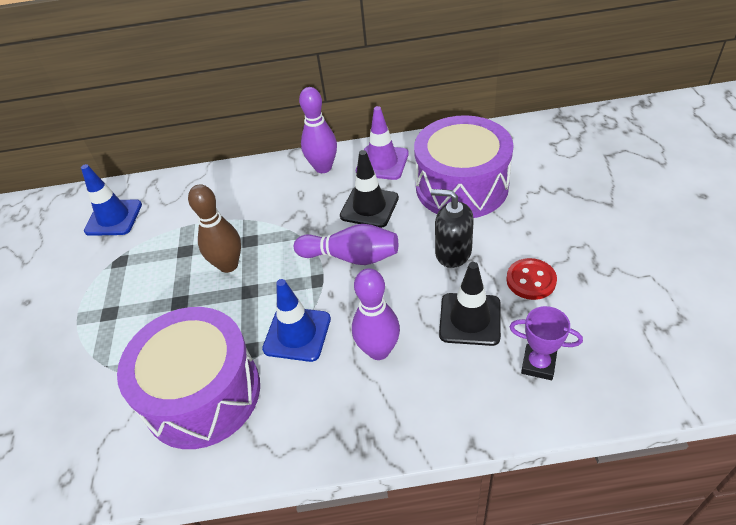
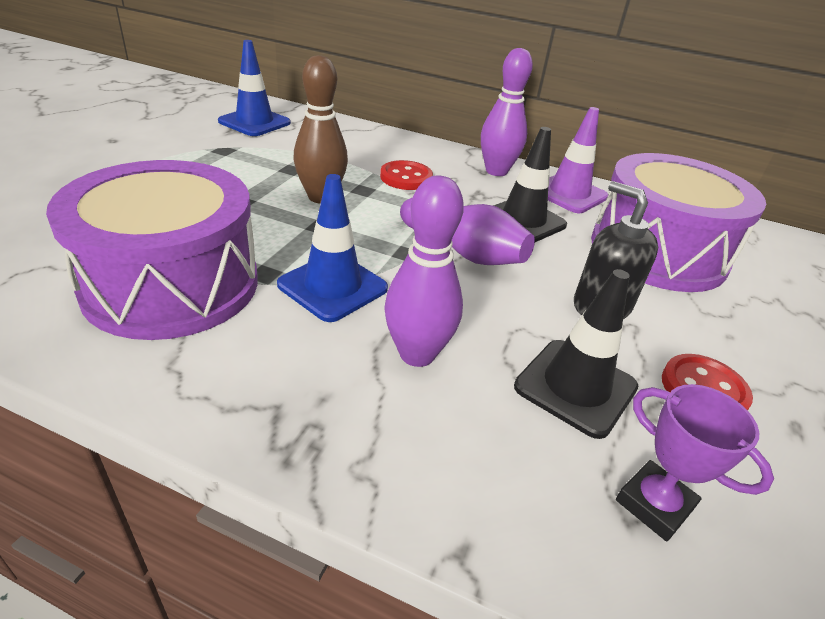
camera: 20 degrees right, 10 degrees down
(269, 211) = (406, 178): none -> red button

